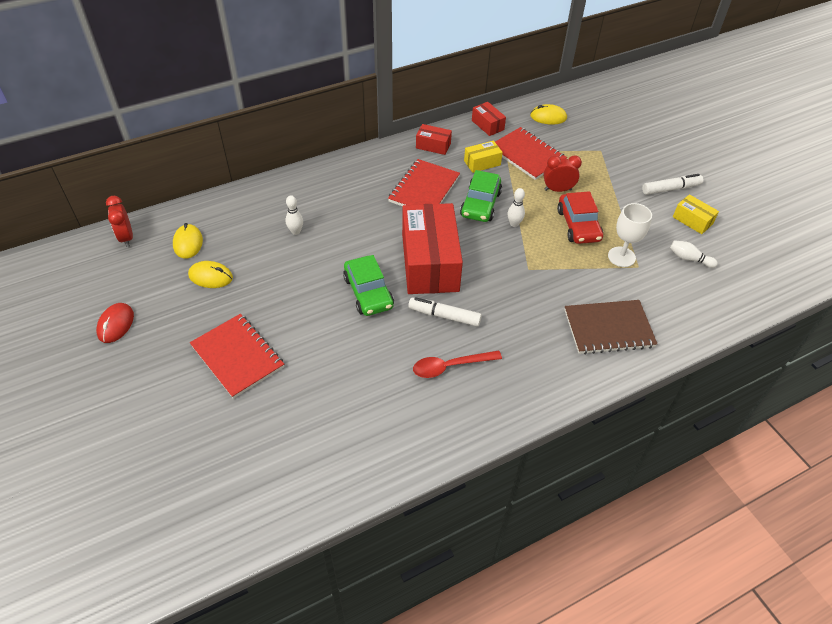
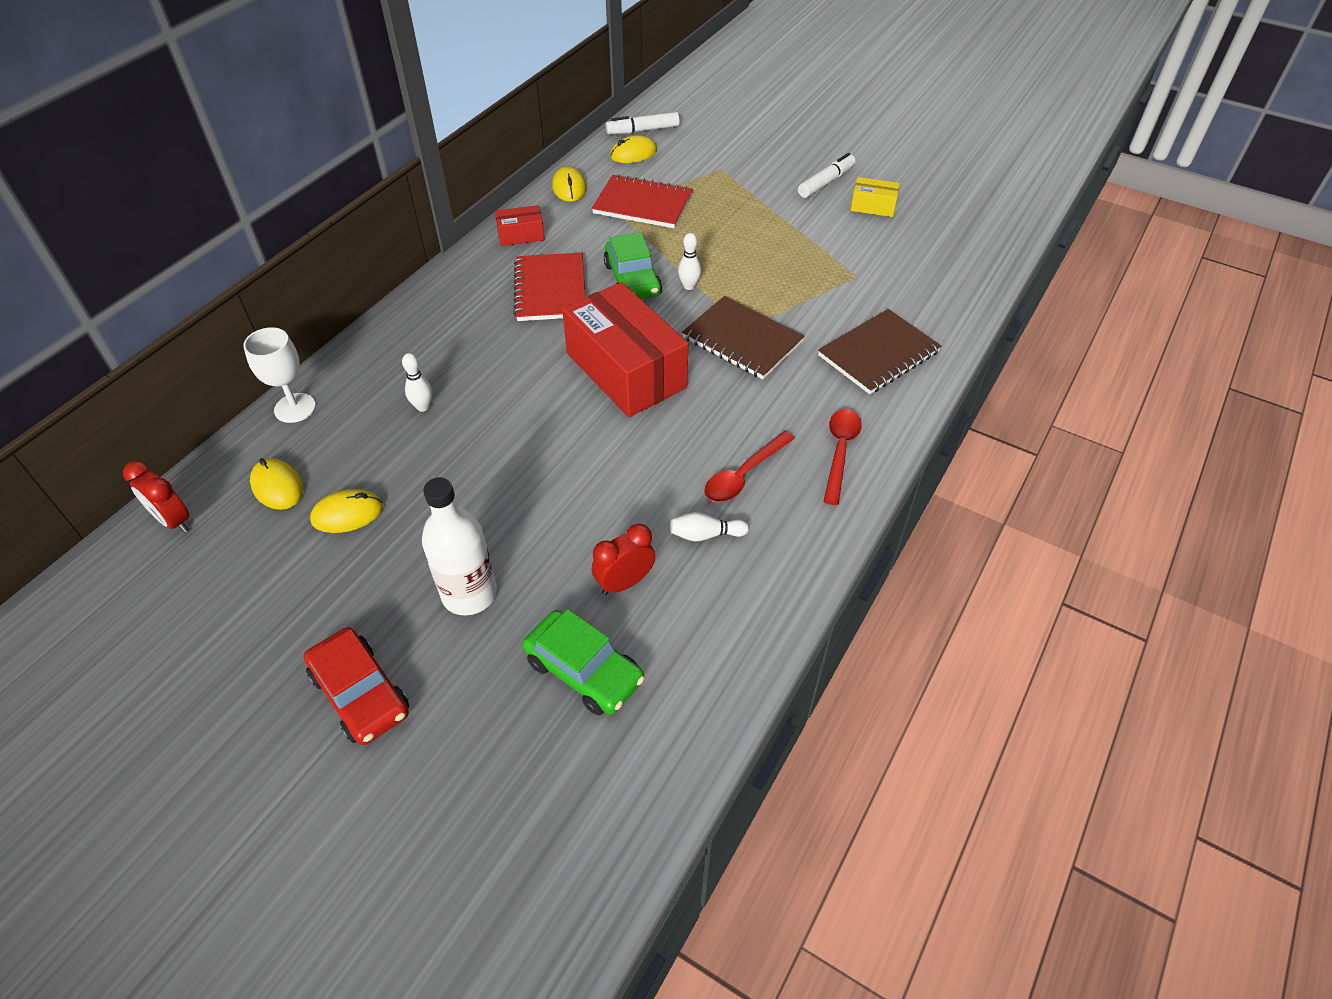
camera: 30 degrees left, 0 degrees up
(115, 324) = (253, 640): red mouse -> none
(237, 356) = (469, 594): red notebook -> white bottle
(368, 292) = (578, 437): green car -> green car (584, 670)
(444, 316) = (692, 422): white marker -> white marker (643, 130)
(482, 163) = (597, 233): yellow box -> none
(487, 125) = (569, 187): red box -> yellow mouse
(520, 276) = (742, 340): none -> brown notebook
(526, 383) = (840, 452): none -> red spoon
(558, 190) = (708, 229): red clock -> red clock (624, 583)
(578, 225) = (761, 259): red car -> red car (361, 693)
(621, 257) = (832, 273): white goblet -> white goblet (295, 408)
(689, 259) = (900, 247): white bowling pin -> white bowling pin (705, 534)

